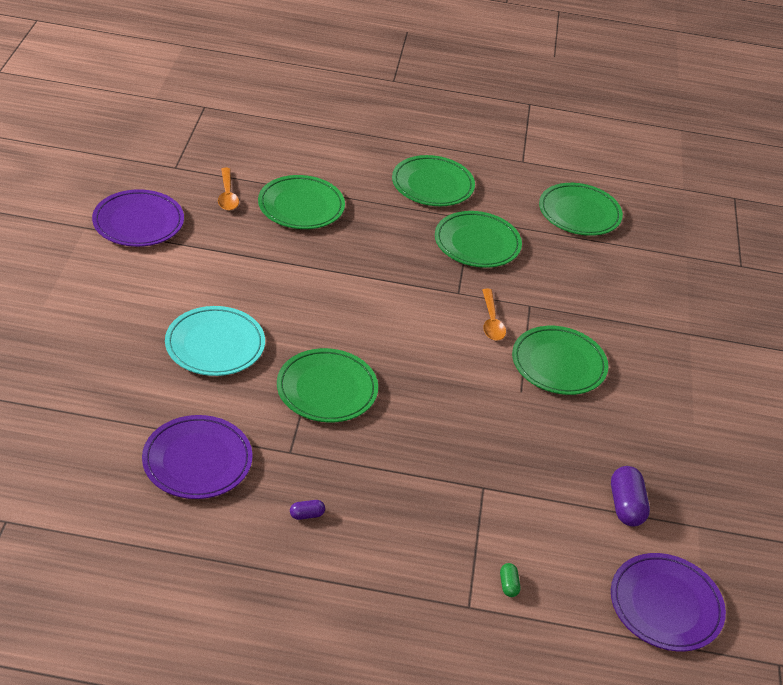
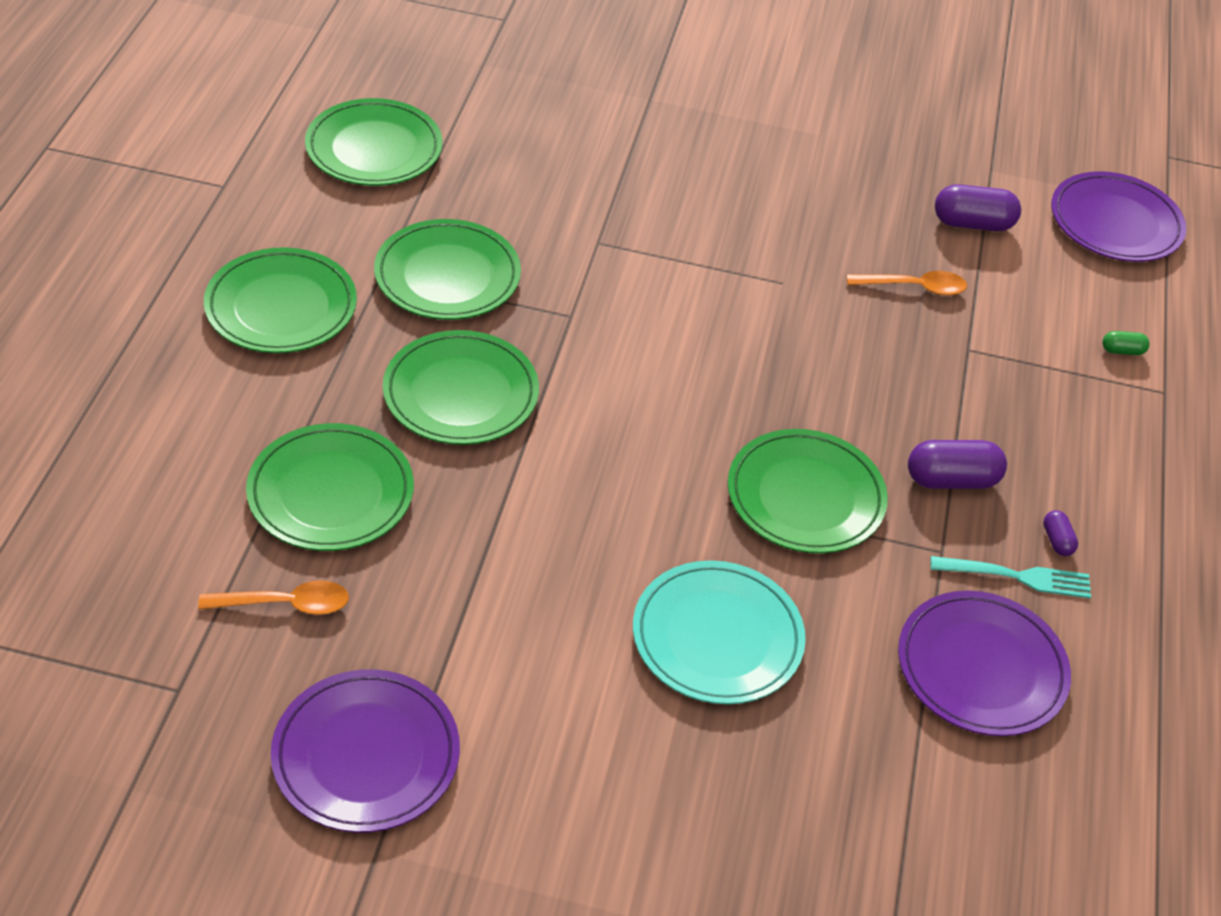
camera: 85 degrees left, 5 degrees up
(273, 488) = (1017, 577): none -> turquoise fork
(353, 463) = (951, 480): none -> purple capsule
(491, 321) = (636, 289): orange spoon -> orange spoon (914, 287)
(558, 364) = (723, 235): green plate -> green plate (461, 394)

